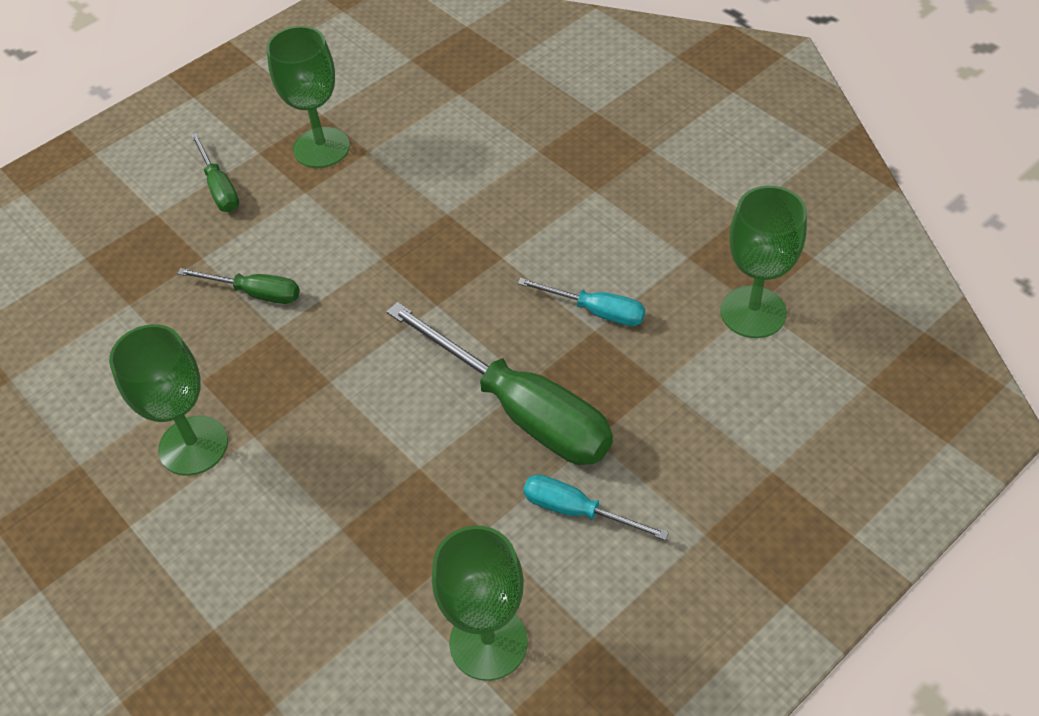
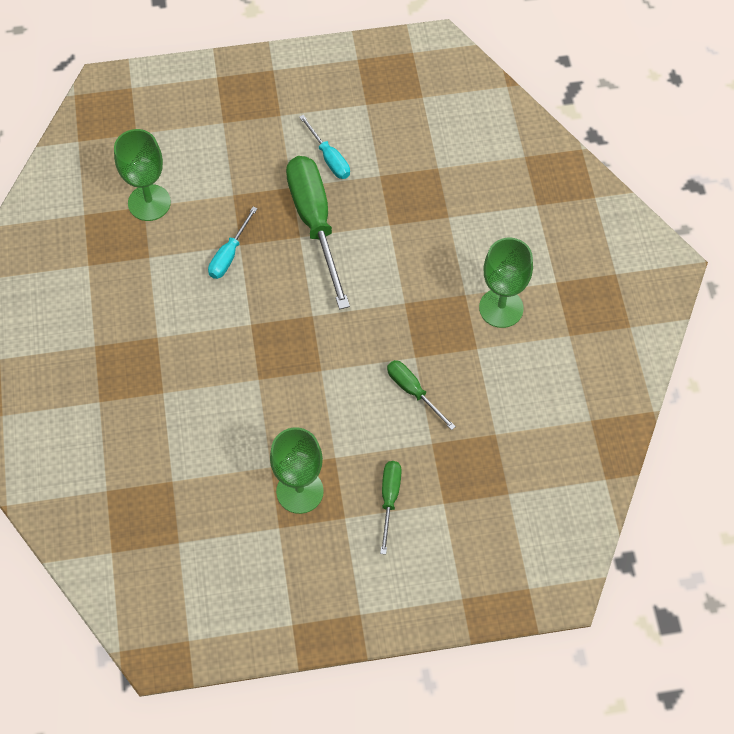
camera: 150 degrees left, 10 degrees up
(488, 642) = (414, 127): green goblet -> none
(596, 311) = (229, 255): turquoise screwdriver -> turquoise screwdriver turned 120 degrees counterclockwise

